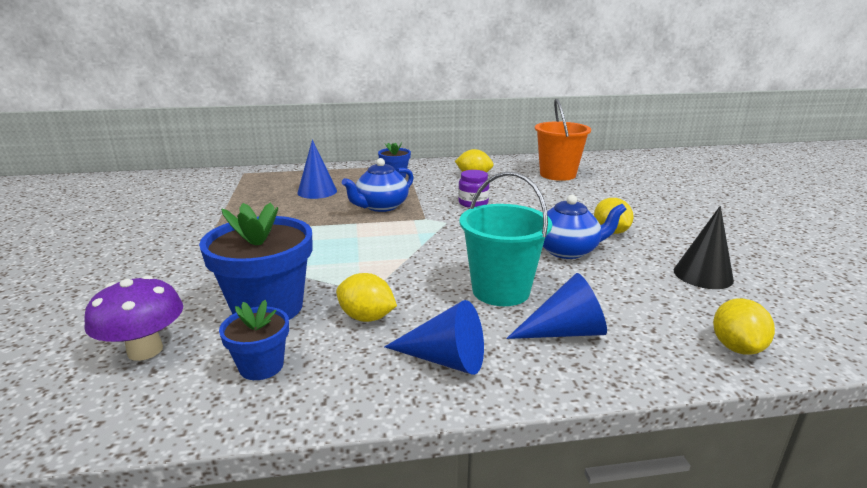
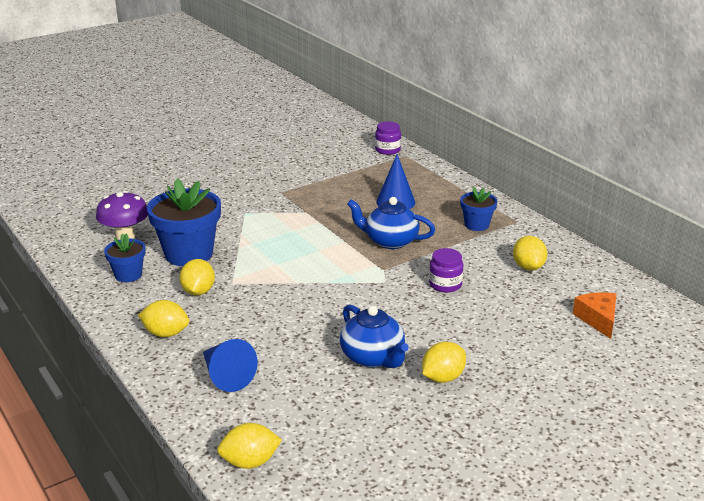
camera: 65 degrees right, 5 degrees up
(220, 176) = (387, 150): none -> purple jar
(445, 359) = (165, 333): blue cone -> yellow lemon
(501, 291) = (270, 336): turquoise bucket -> none
(557, 174) = (598, 319): orange bucket -> orange cheese
(703, 275) = (378, 443): black cone -> none

